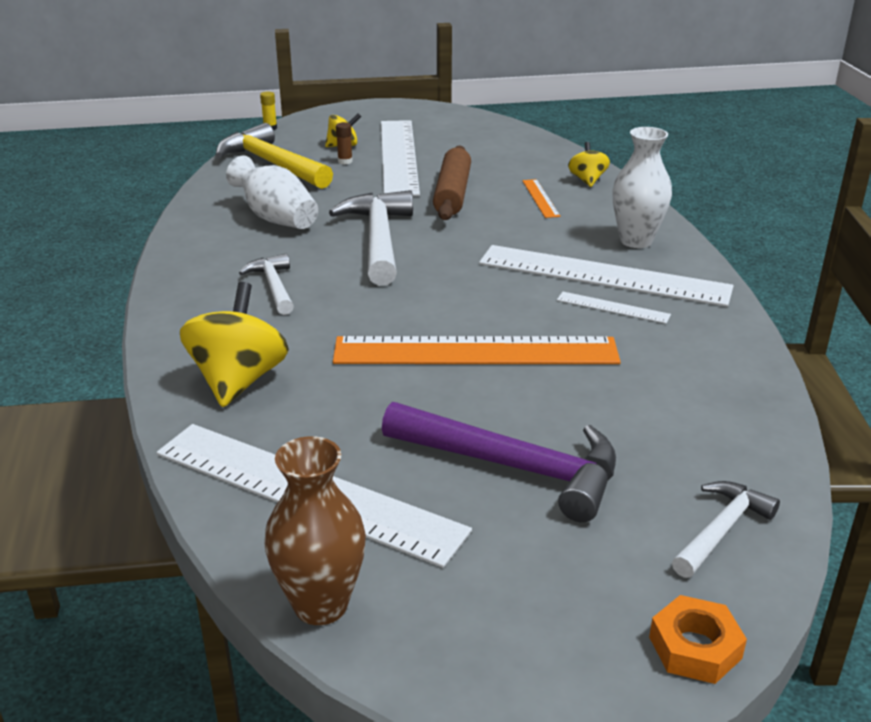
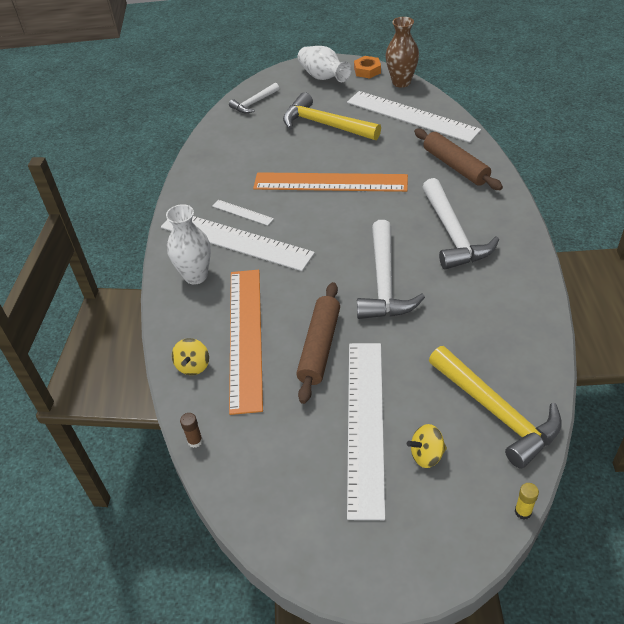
camera: 170 degrees left, 15 degrees up
(238, 380) = (455, 166): yellow spinning top -> brown rolling pin
(273, 286) = (453, 234): white hammer -> white hammer, size x1.78
(276, 218) = (470, 313): white vase -> white vase (323, 77)
(345, 161) = (421, 415): brown glue stick -> brown glue stick (195, 441)
(514, 467) = (325, 125): purple hammer -> yellow hammer
(540, 198) = (245, 337): orange ruler -> orange ruler, size x2.34
(695, 647) = (282, 73): orange nut -> orange nut (367, 71)

